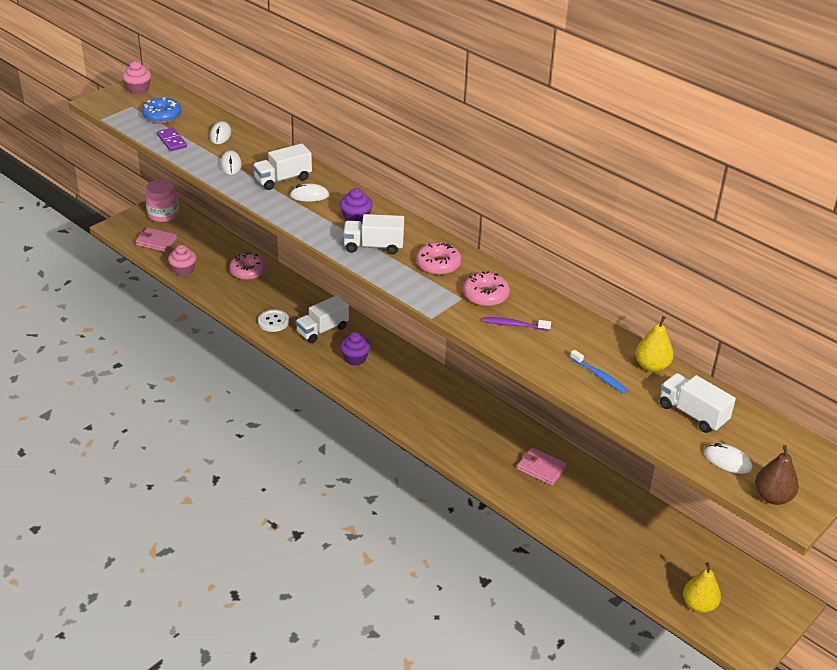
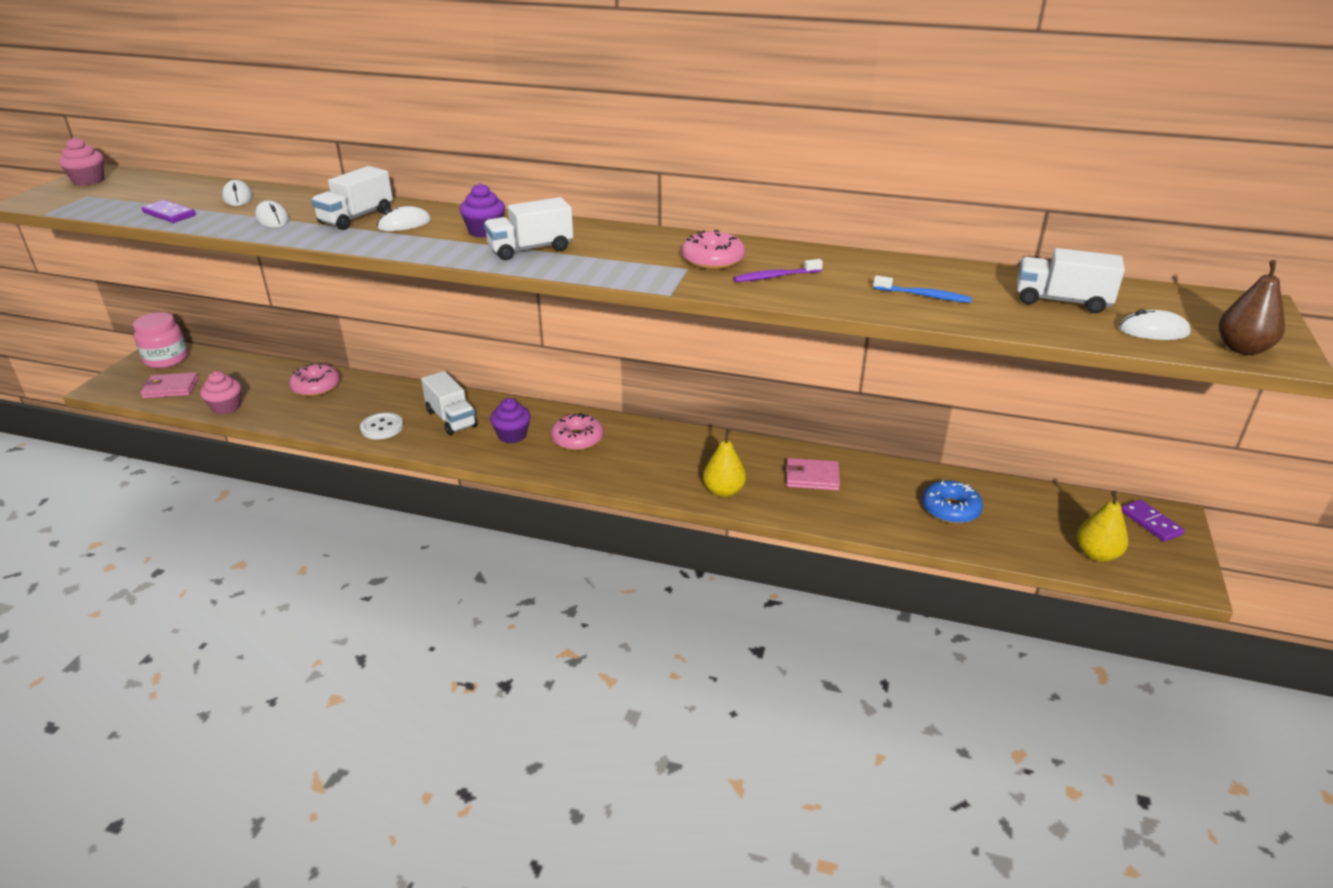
camera: 25 degrees left, 5 degrees down
(162, 116) = (140, 196): blue donut -> blue donut (950, 509)
(322, 330) = (451, 419): white truck -> white truck turned 60 degrees counterclockwise
(438, 264) = (627, 247): pink donut -> pink donut (577, 439)
(652, 366) = (966, 273): yellow pear -> yellow pear (723, 491)
(767, 599) = (1150, 523): none -> purple domino

